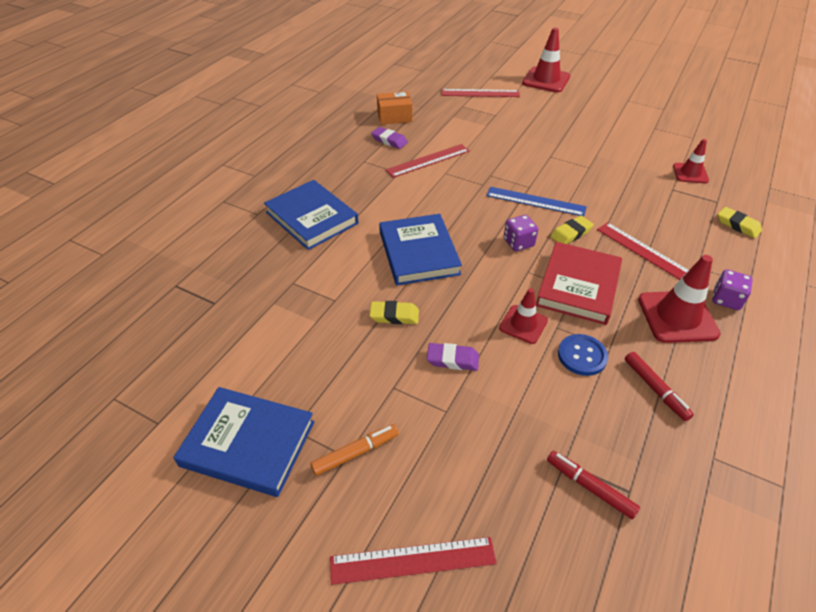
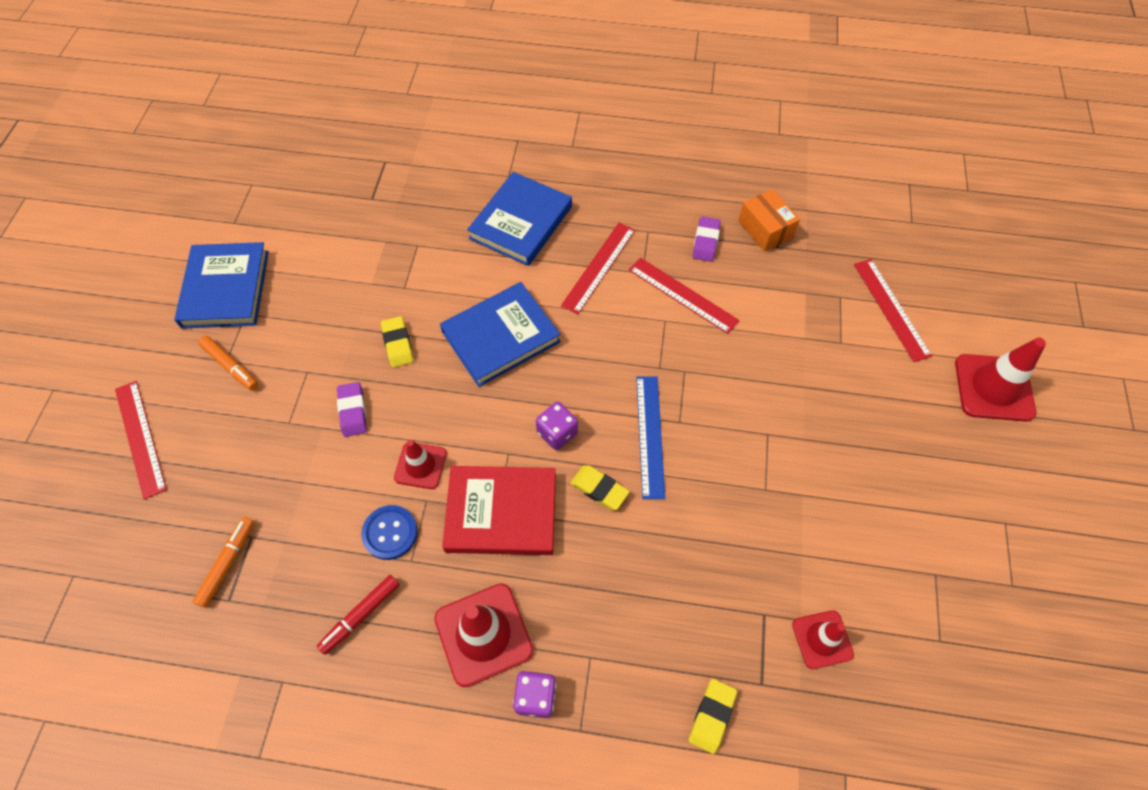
camera: 70 degrees right, 15 degrees up
(590, 487) = (227, 563): red marker -> orange marker
(645, 252) = (596, 586): red ruler -> red ruler (599, 267)

